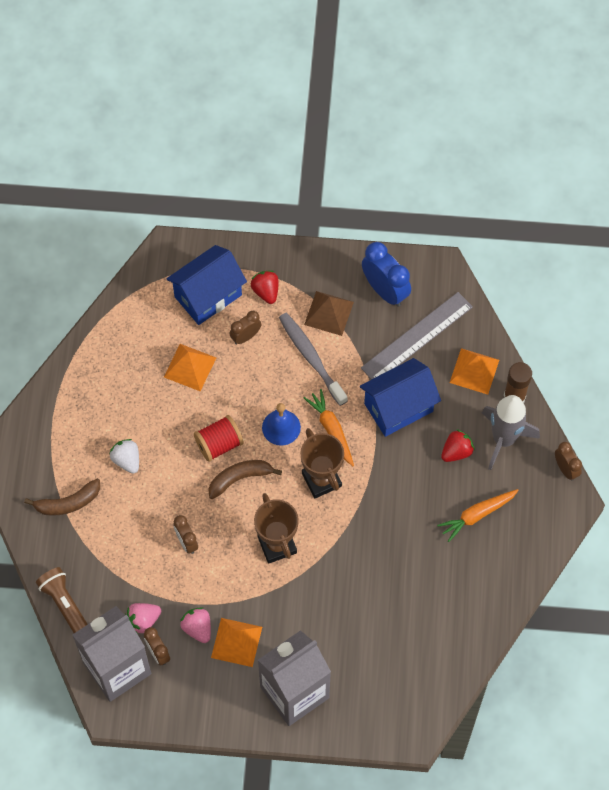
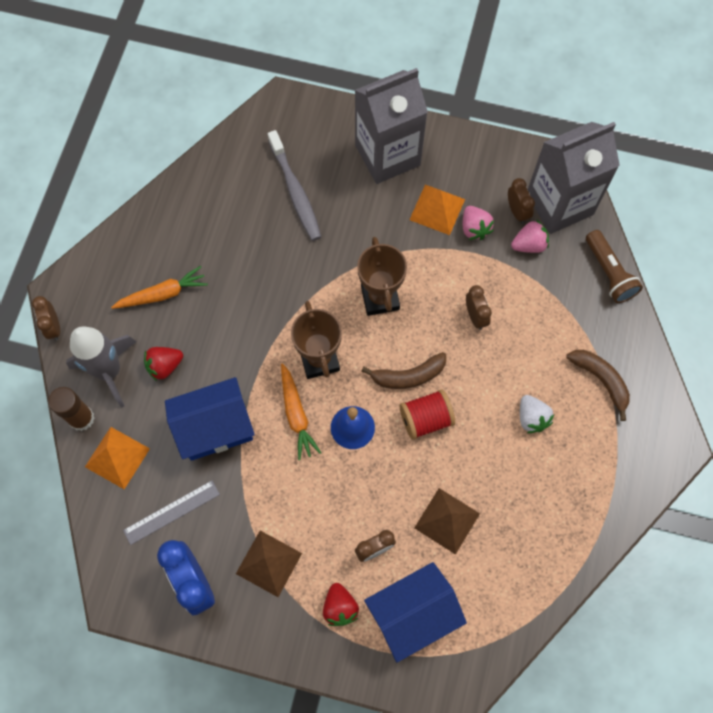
camera: 170 degrees left, 5 degrees up
(68, 503) = (601, 380): brown banana -> brown banana turned 60 degrees clockwise
(190, 367) = (447, 521): orange pyramid -> brown pyramid
(311, 358) = (302, 507): grey toothbrush -> grey toothbrush (295, 191)
(416, 337) = (172, 512): grey ruler -> grey ruler, size x0.64

